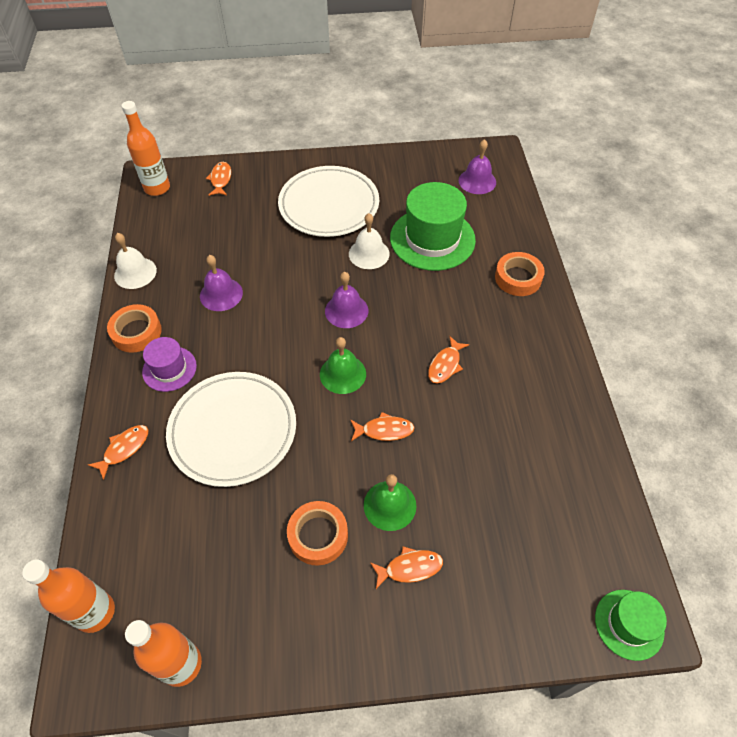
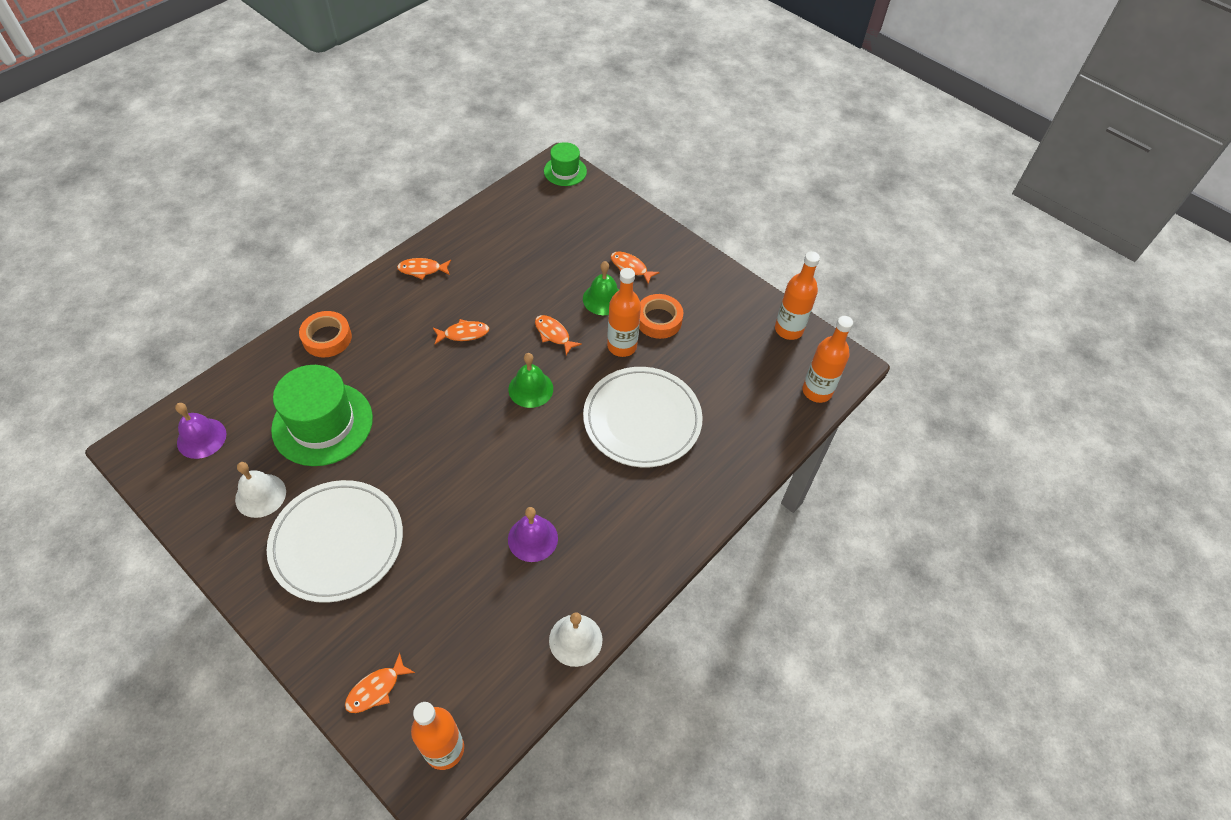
camera: 135 degrees left, 0 degrees up
(124, 449) = (724, 474): orange fish -> orange fish (422, 270)
(136, 332) = (632, 568): orange tape -> none
(169, 369) = (638, 507): purple hat -> none
(319, 476) = (622, 346): none -> orange bottle
(346, 310) = (466, 429): purple bell -> none
(369, 253) = (382, 459): white bell -> white bell (260, 495)

